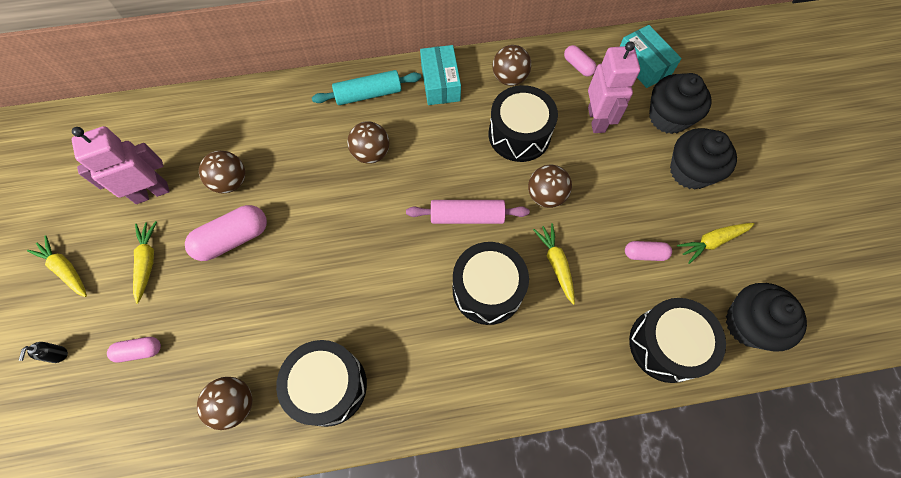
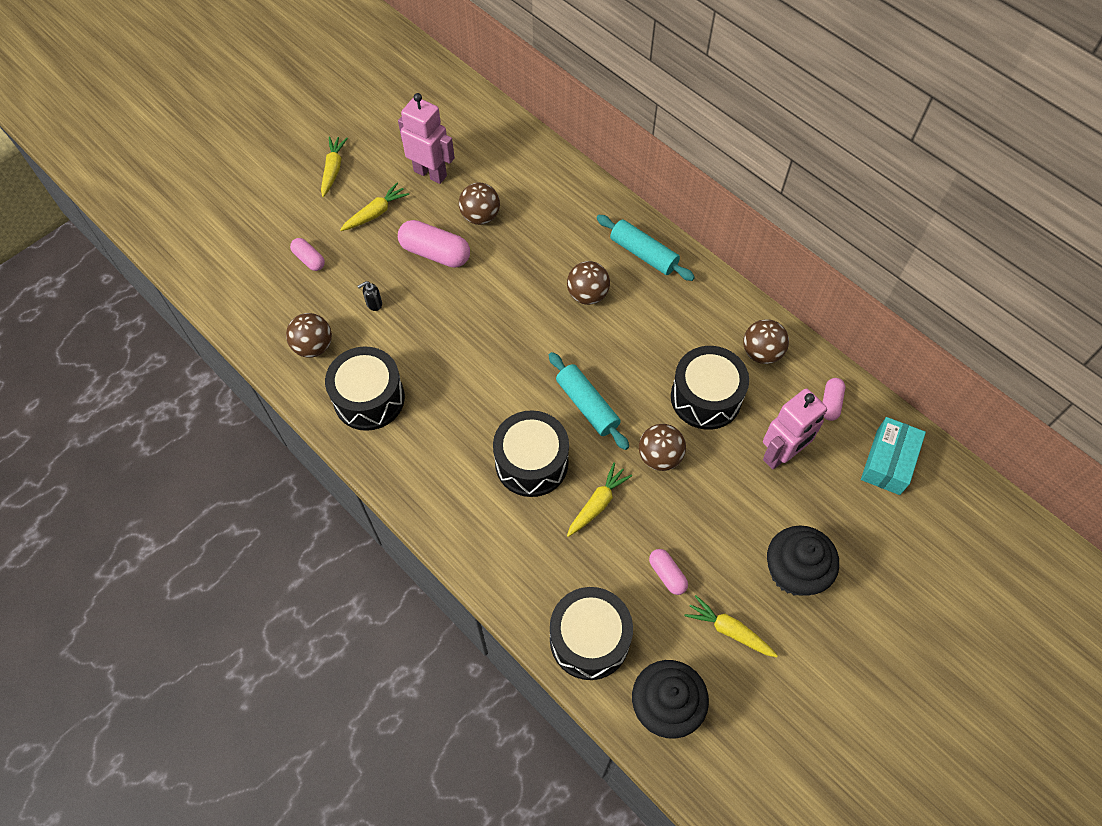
camera: 55 degrees right, 5 degrees down
(57, 355) = (272, 214): black soap dispenser -> black soap dispenser (374, 304)
(440, 83) = (705, 300): turquoise box -> none
(467, 216) = (587, 405): pink rolling pin -> turquoise rolling pin
(668, 117) = (842, 519): black cupcake -> none

